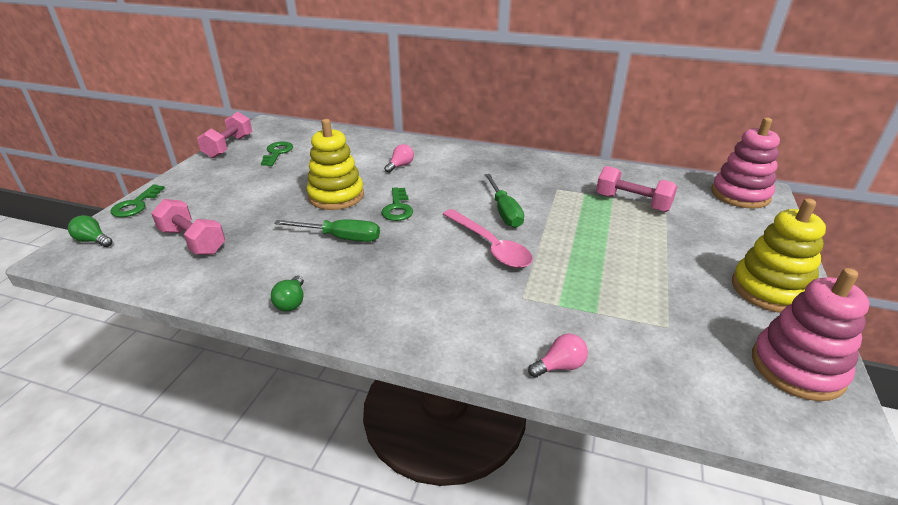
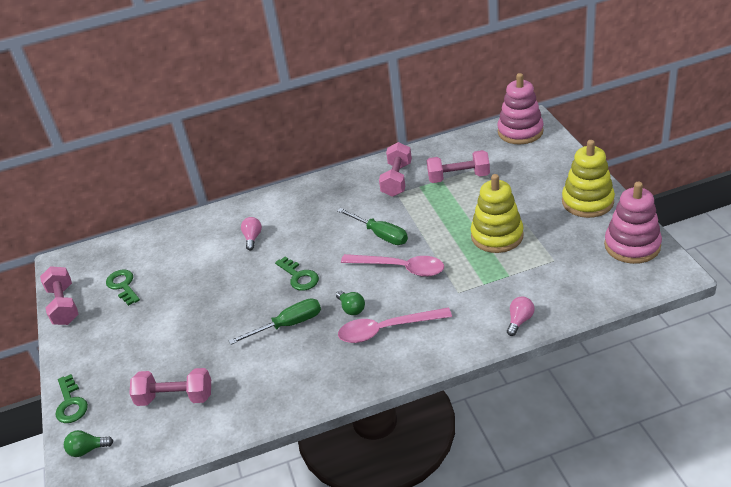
camera: 30 degrees left, 5 degrees up
(291, 302) = (317, 388): green light bulb -> green light bulb (351, 308)
(336, 196) = (237, 295): yellow stacking toy -> yellow stacking toy (497, 236)
(413, 290) = (387, 329): none -> pink spoon
(569, 179) = (397, 179): none -> pink dumbbell

